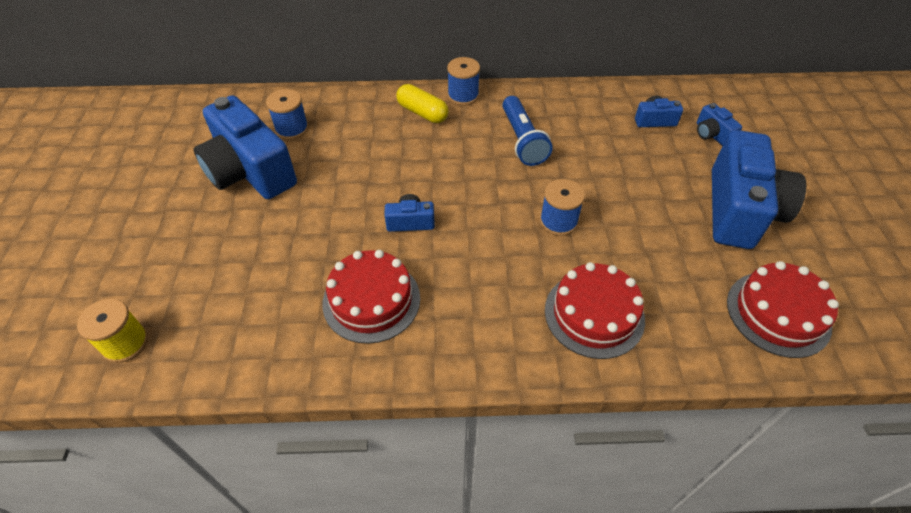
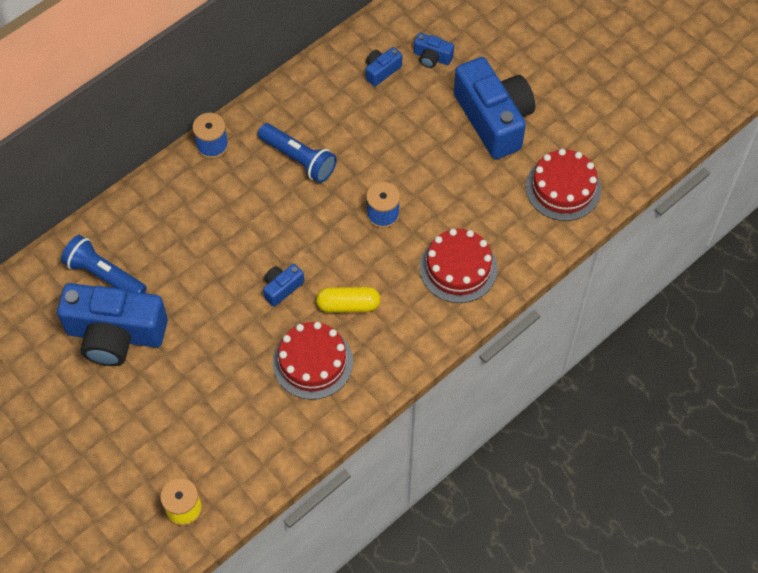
camera: 40 degrees left, 10 degrees up
(292, 129) = (104, 275): blue spool -> blue flashlight
(422, 113) = (196, 185): yellow capsule -> yellow capsule (348, 305)

